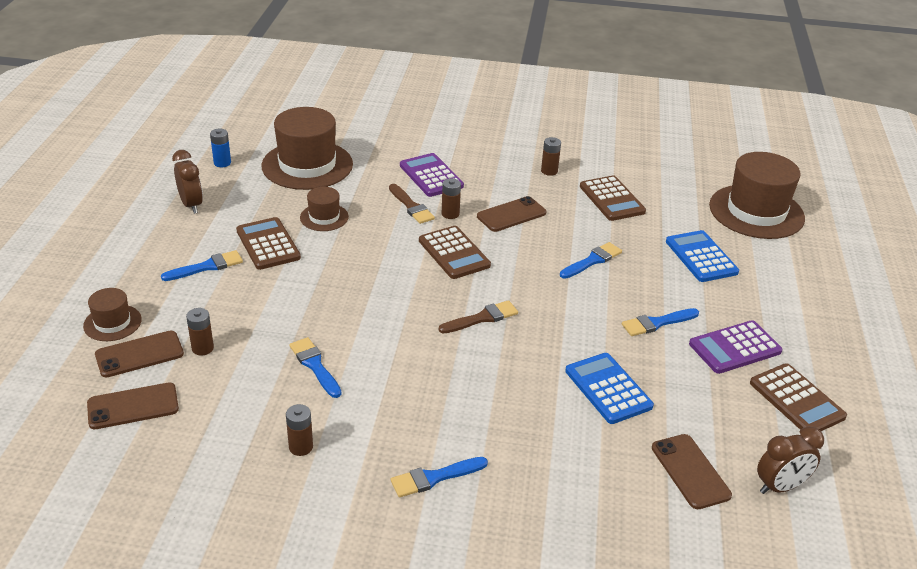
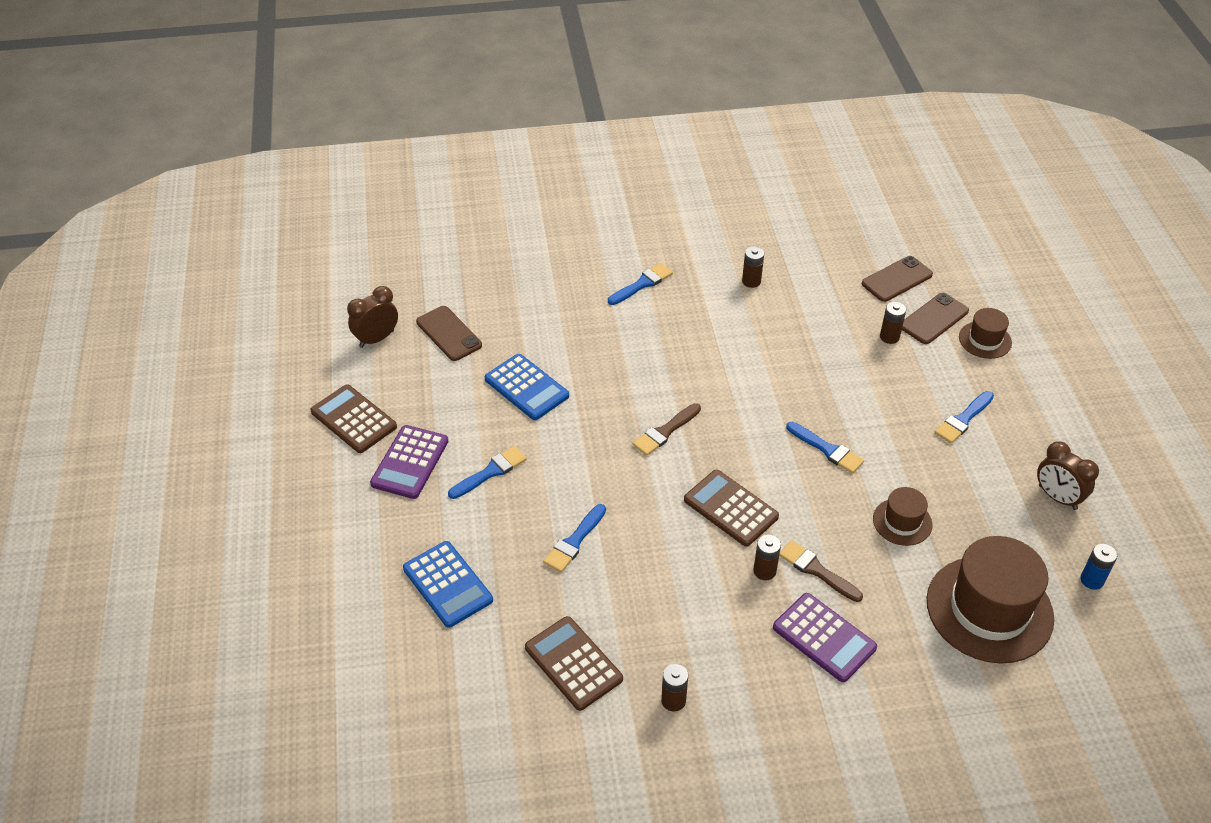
camera: 165 degrees right, 10 degrees up
(268, 244) = (930, 465): brown calculator -> none
(315, 365) = (786, 345): blue brush -> blue brush (827, 449)
(511, 215) = (692, 592): brown phone -> none
(735, 348) = (410, 462): purple calculator -> purple calculator turned 150 degrees clockwise
(756, 212) = (374, 697): brown hat -> none

